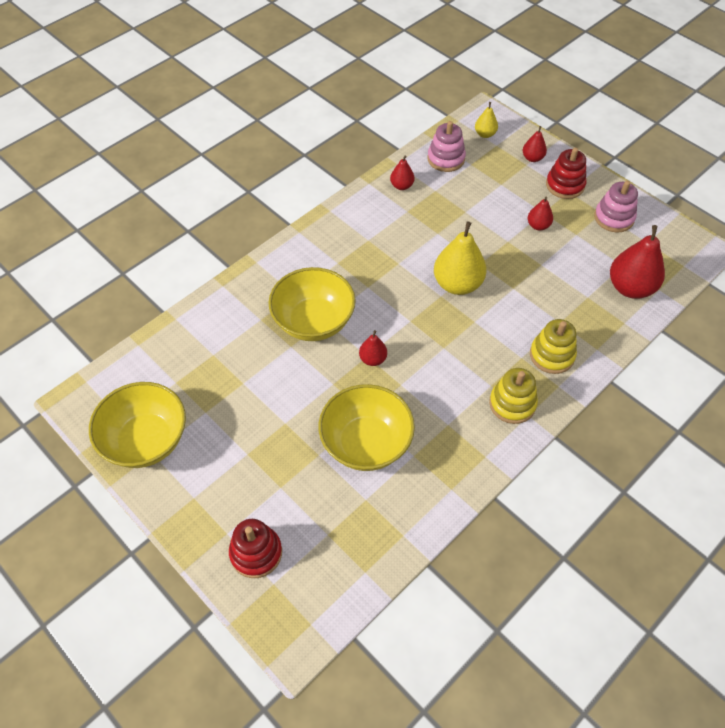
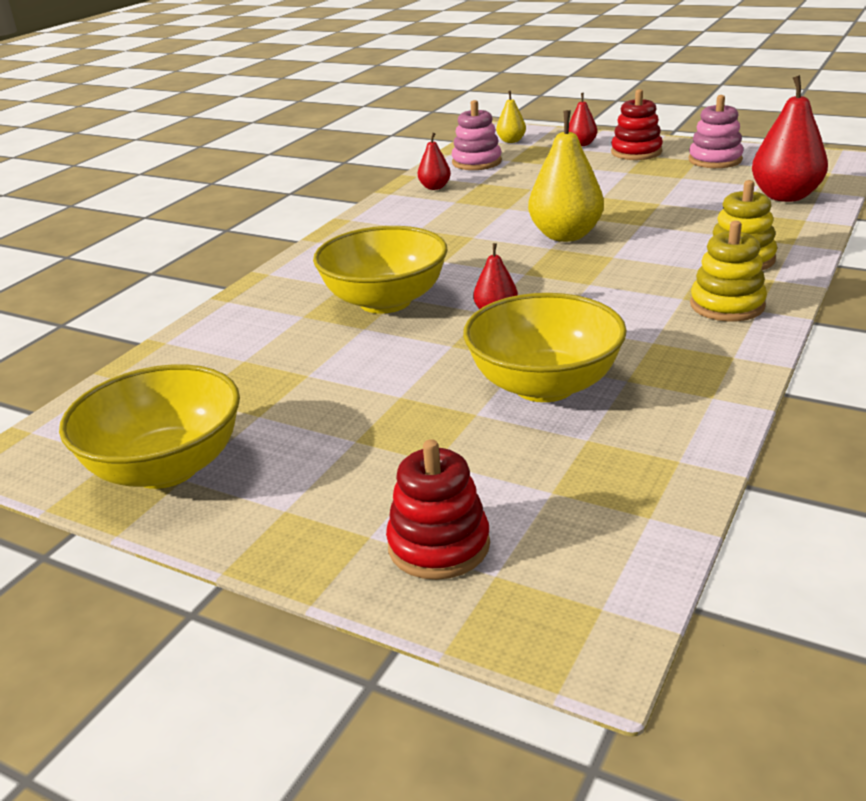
camera: 15 degrees left, 25 degrees down
(538, 225) = (630, 180): red pear -> none

